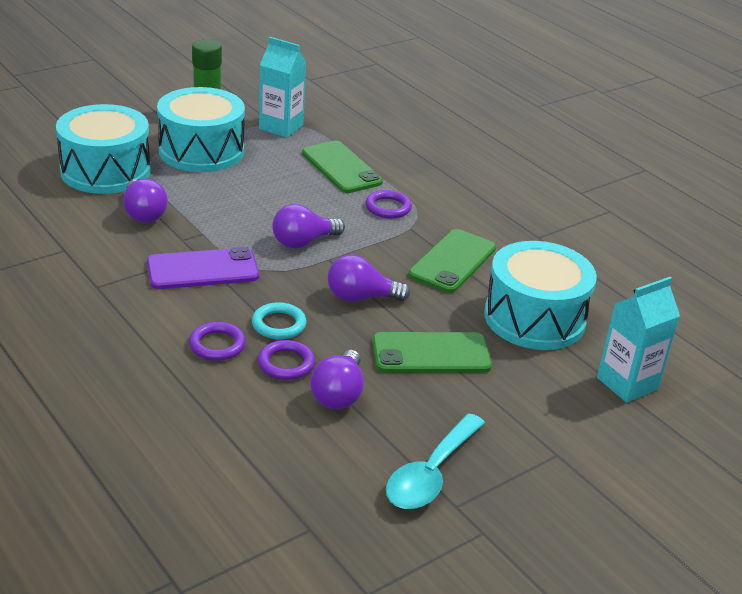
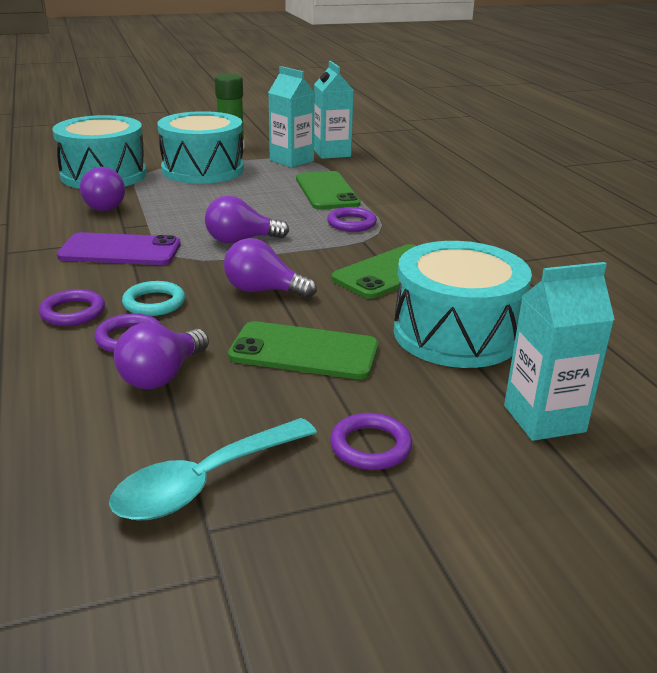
camera: 20 degrees right, 5 degrees down
(314, 111) = (332, 153): none -> turquoise carton
(524, 426) = (370, 446): none -> purple ring

